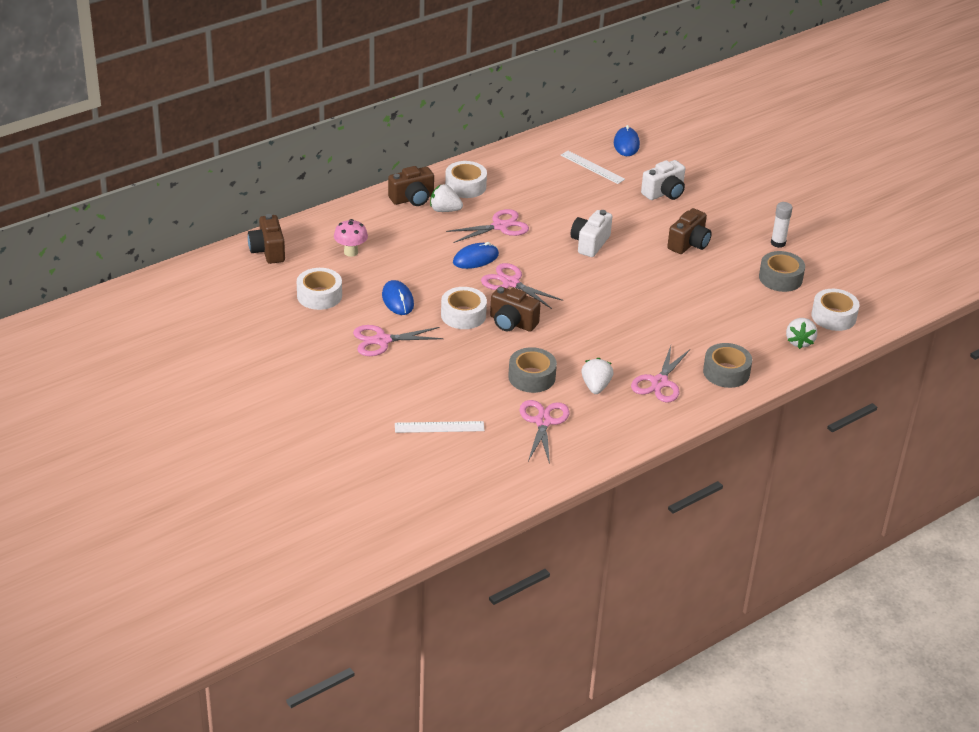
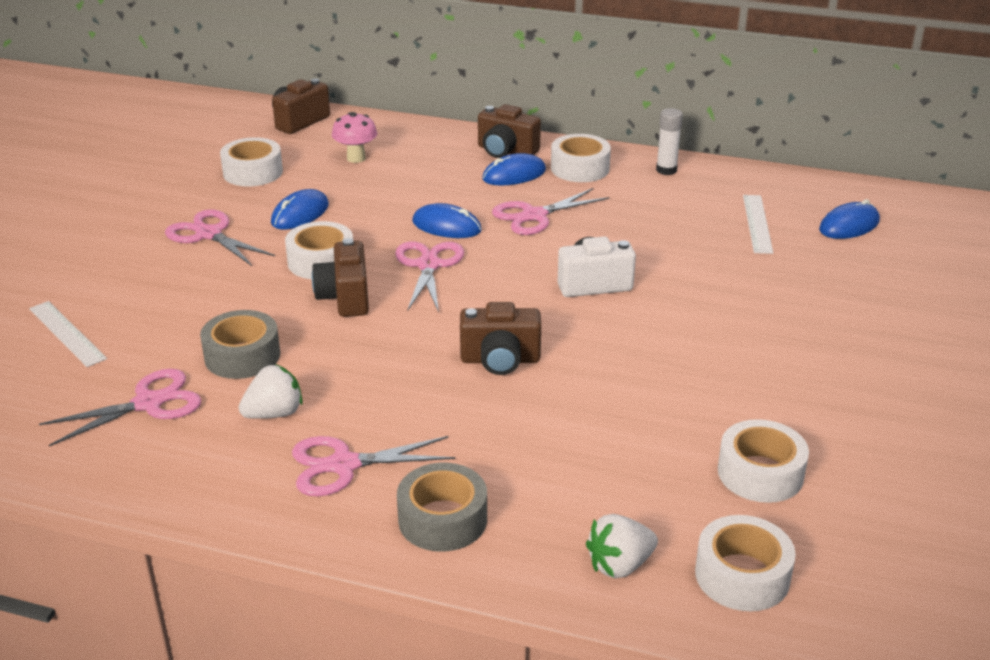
camera: 55 degrees right, 5 degrees down
(445, 210) = (514, 175): white strawberry -> blue mouse
(500, 226) = (534, 216): pink scissors -> pink scissors turned 120 degrees clockwise
(664, 193) = (795, 292): white camera -> none
(689, 244) = (713, 357): brown camera -> brown camera (500, 360)
(778, 243) = (845, 433): white glue stick -> white glue stick (666, 170)
(780, 278) = (760, 473): grey tape -> white tape

